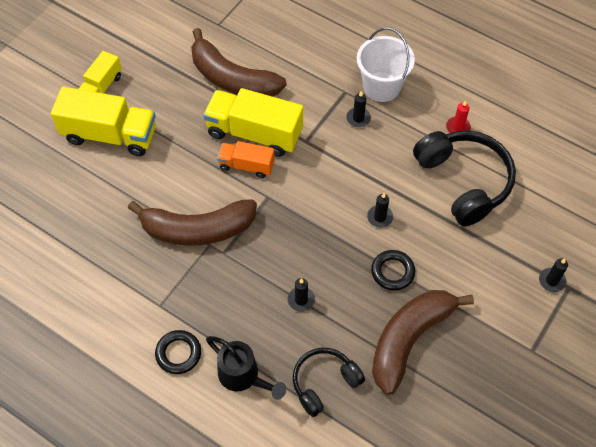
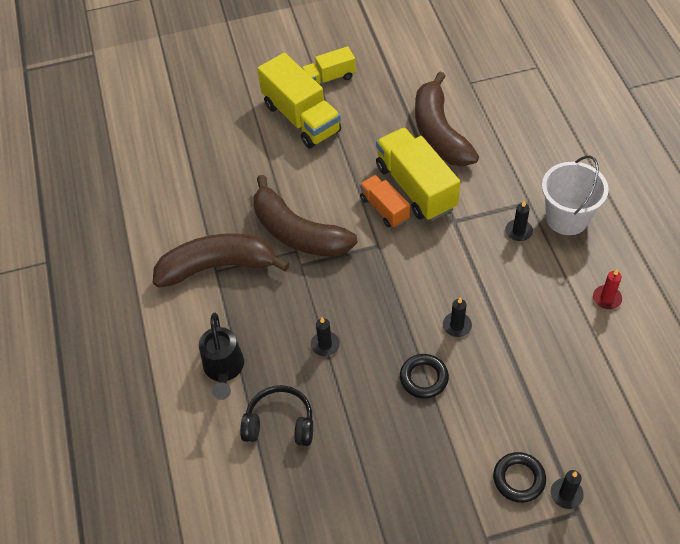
camera: 45 degrees right, 5 degrees down
(178, 353) = (194, 316): black ring -> black ring (519, 479)
(409, 339) = (383, 443): brown banana -> brown banana (218, 266)
(464, 181) = (565, 348): black headphones -> none

